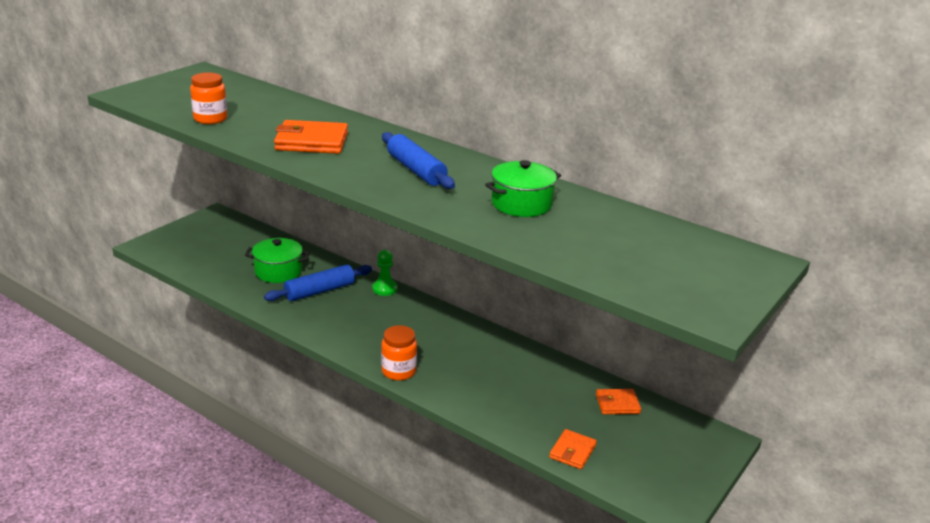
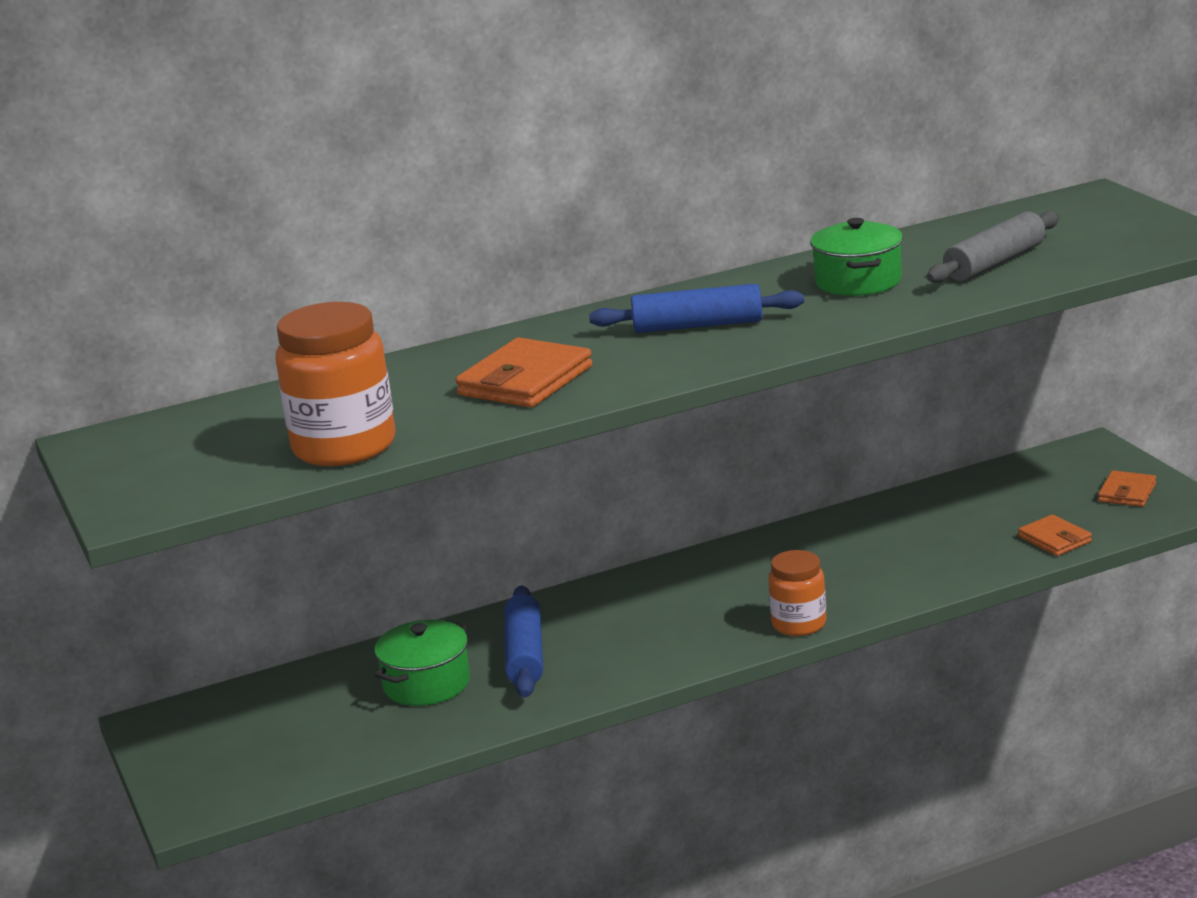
camera: 55 degrees left, 5 degrees down
(210, 119) = (344, 447): orange jar -> orange jar, size x1.70
(384, 289) = (571, 598): green pawn -> none
(592, 244) = (995, 263): none -> grey rolling pin
(617, 404) = (983, 490): orange wallet -> orange wallet (1127, 493)

